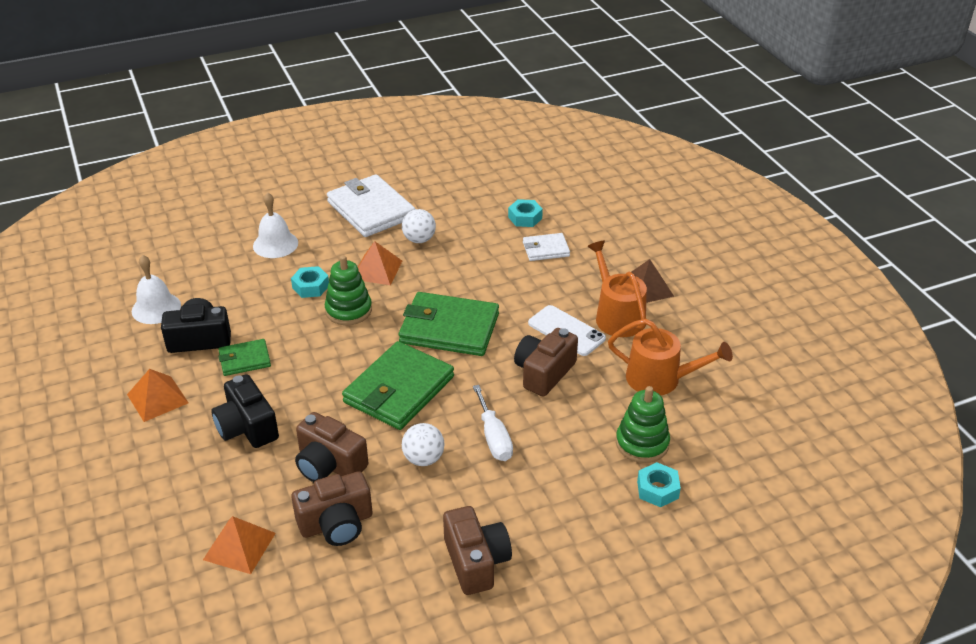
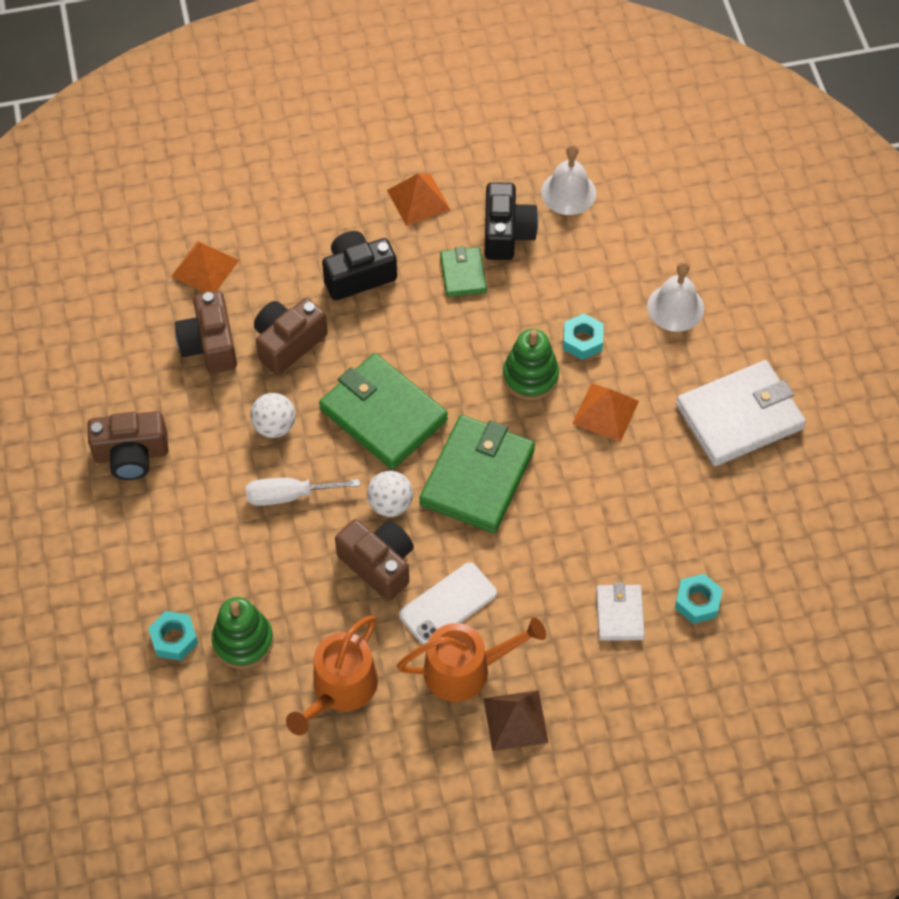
camera: 100 degrees right, 20 degrees up
(419, 240) = (663, 466): white ball -> white ball (390, 504)

